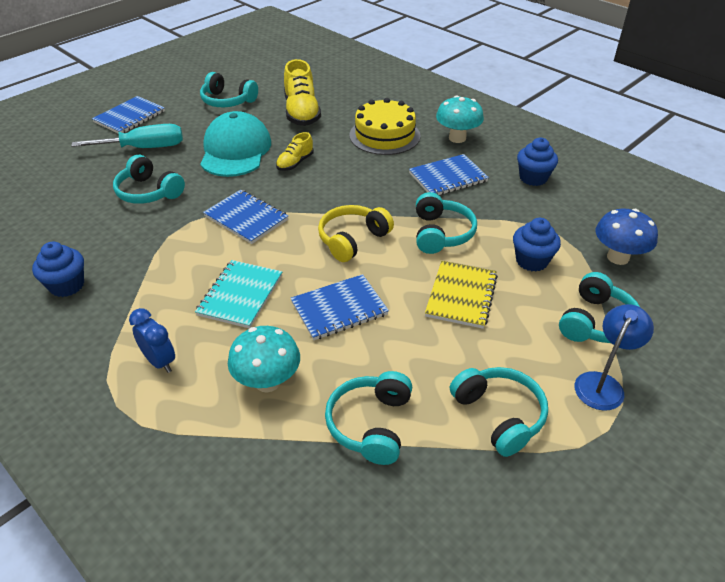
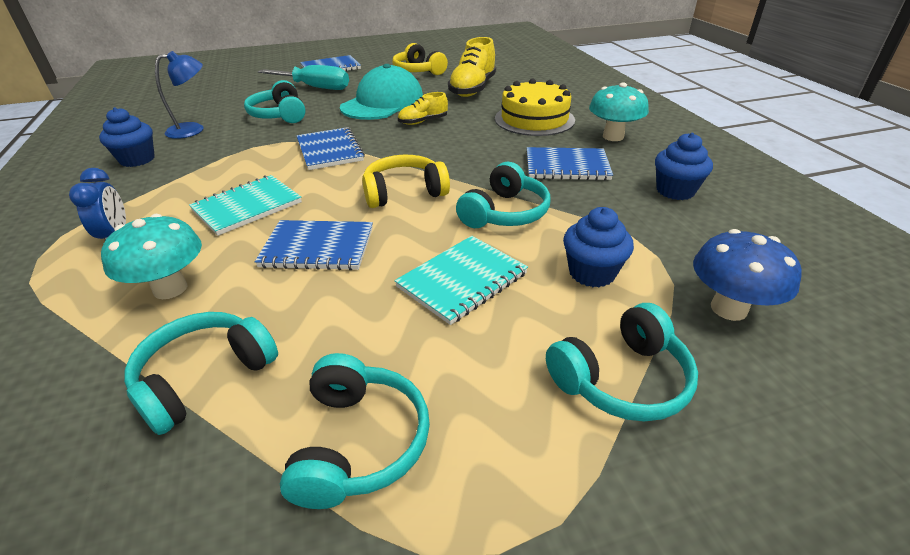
camera: 30 degrees right, 5 degrees down
(227, 101) = (418, 71): turquoise headphones -> yellow headphones
(461, 296) = (462, 280): yellow notebook -> turquoise notebook
(603, 383) = (555, 472): blue lamp -> blue lamp (193, 130)

